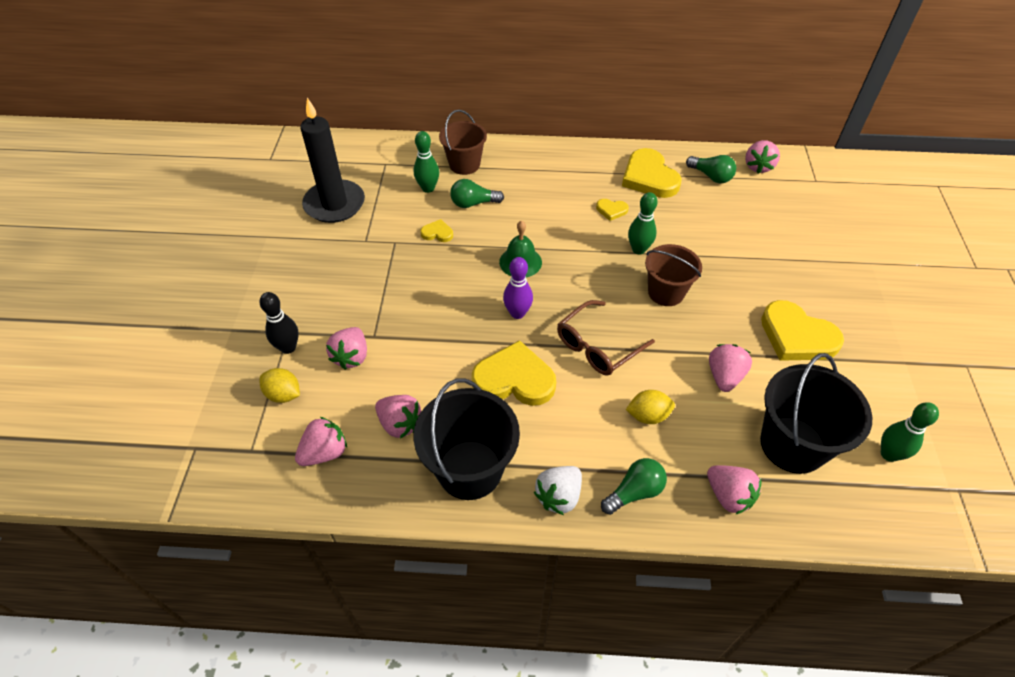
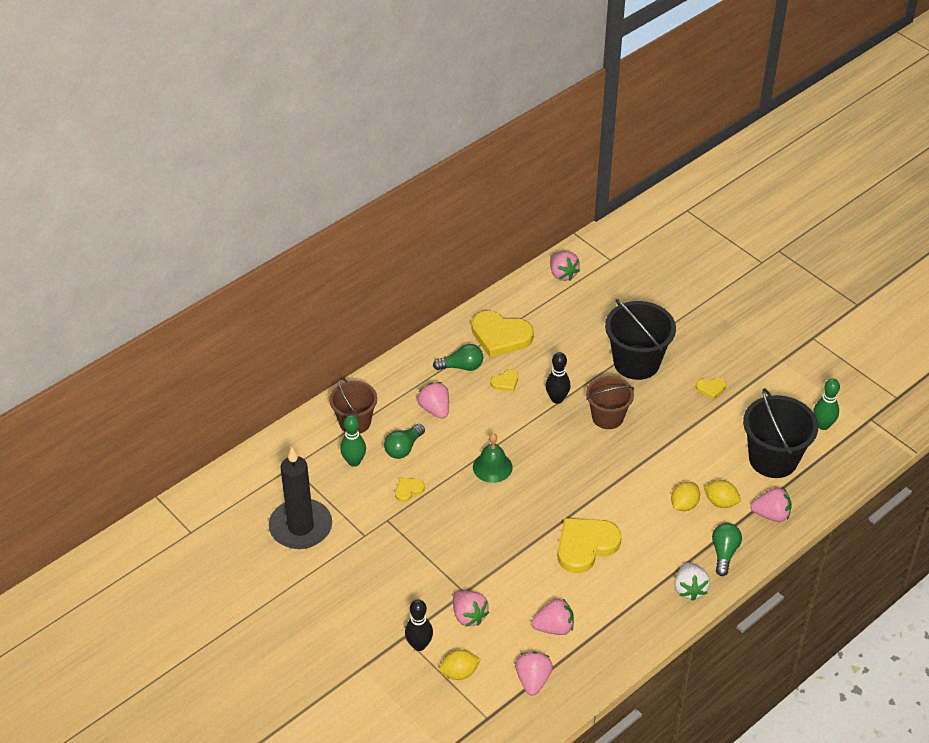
camera: 45 degrees left, 5 degrees down
(470, 469) = (626, 617): black bucket -> black bucket (636, 362)
(517, 313) = (535, 503): purple bowling pin -> none
(598, 346) = (608, 485): brown glasses -> none
(638, 249) = (557, 399): green bowling pin -> black bowling pin
(688, 442) = (720, 502): none -> yellow lemon
(711, 176) = (540, 305): green light bulb -> green light bulb (461, 366)
(724, 376) = (698, 446): pink strawberry -> pink strawberry (435, 409)
(797, 336) = (711, 388): yellow heart -> yellow heart, size x0.46

